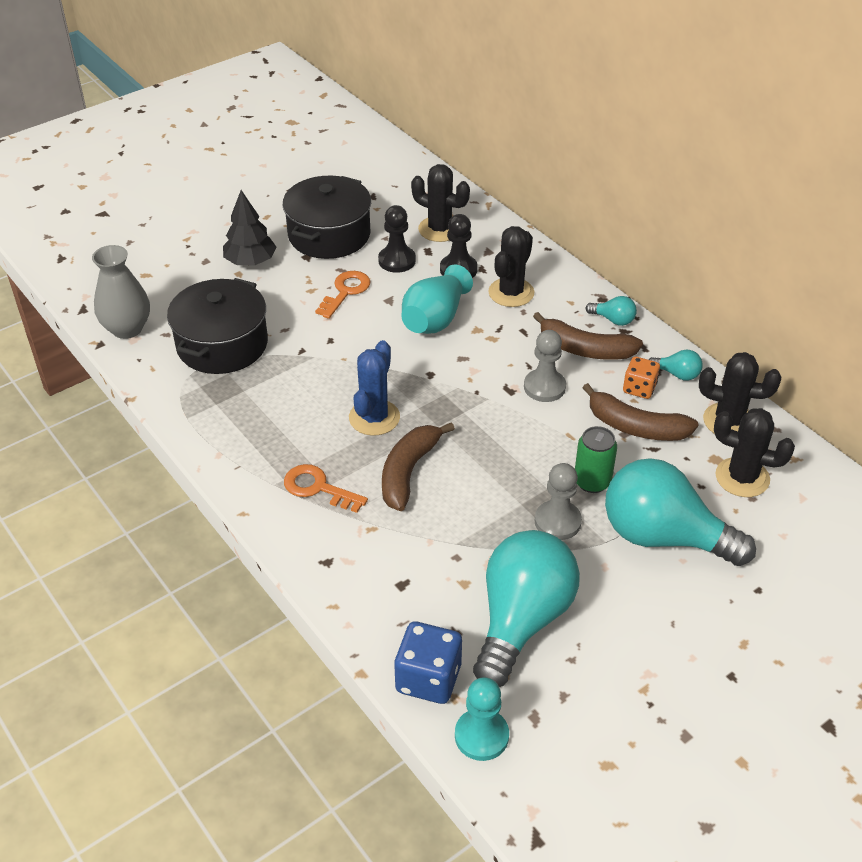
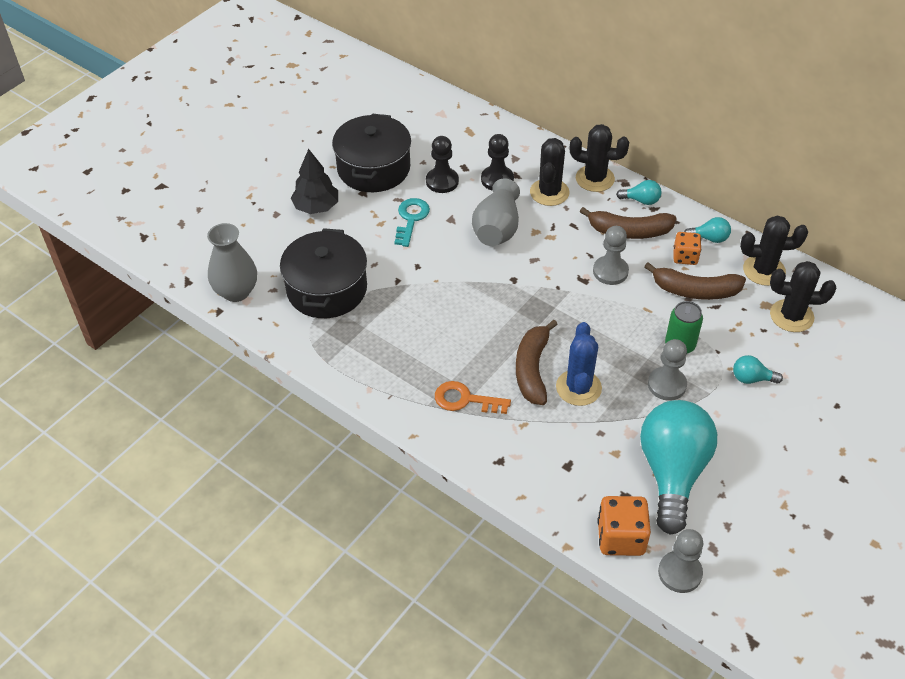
camera: 15 degrees left, 5 degrees up
(346, 292) = (411, 219): orange key -> turquoise key
(374, 418) = (484, 328): blue cactus -> blue cactus (578, 388)
(428, 678) = (621, 537): blue dice -> orange dice
(435, 319) = (497, 229): turquoise vase -> grey vase
(439, 229) = (466, 145): black cactus -> black cactus (595, 179)
(481, 736) = (680, 573): turquoise pawn -> grey pawn
(663, 536) = (751, 378): turquoise light bulb -> turquoise light bulb, size x0.40

